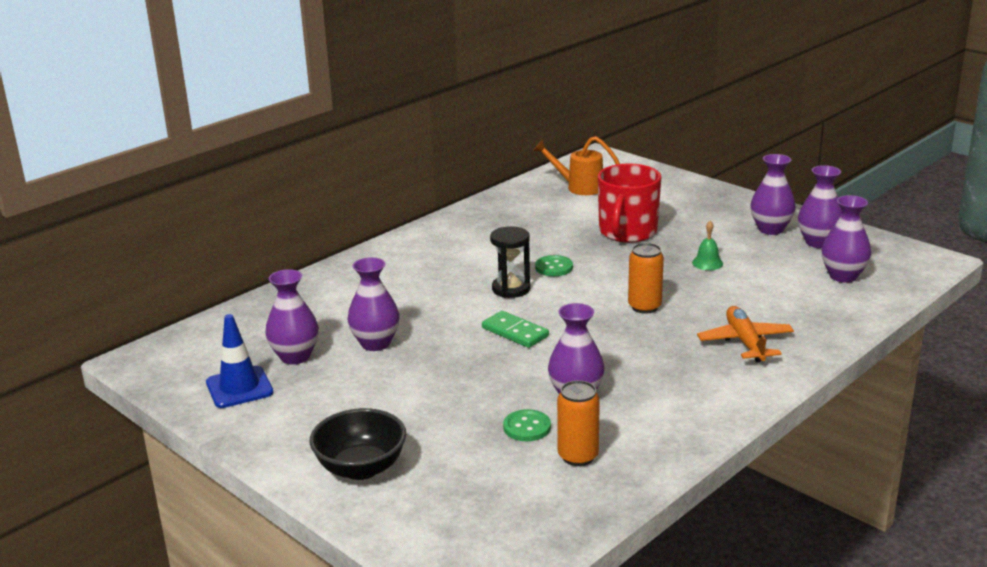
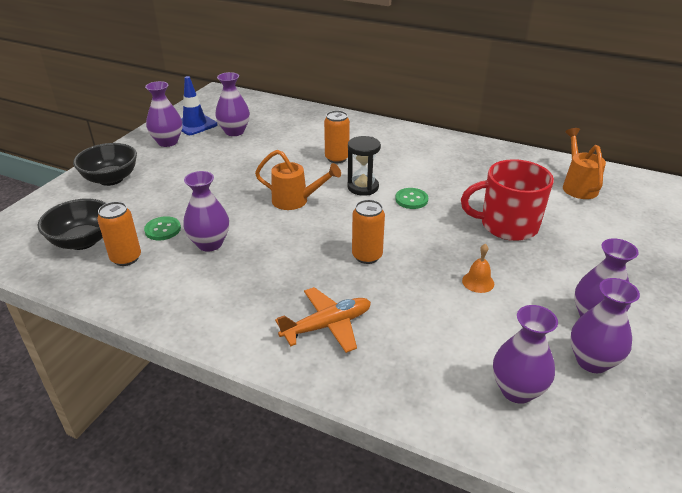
camera: 70 degrees right, 10 degrees up
(375, 343) = (259, 153): purple vase -> purple vase (168, 142)
(432, 294) = (337, 158): none -> orange can
(515, 332) = (296, 201): green domino -> orange watering can
(521, 491) = (83, 241): none -> black bowl
(707, 263) = (478, 282): green bell -> orange bell

